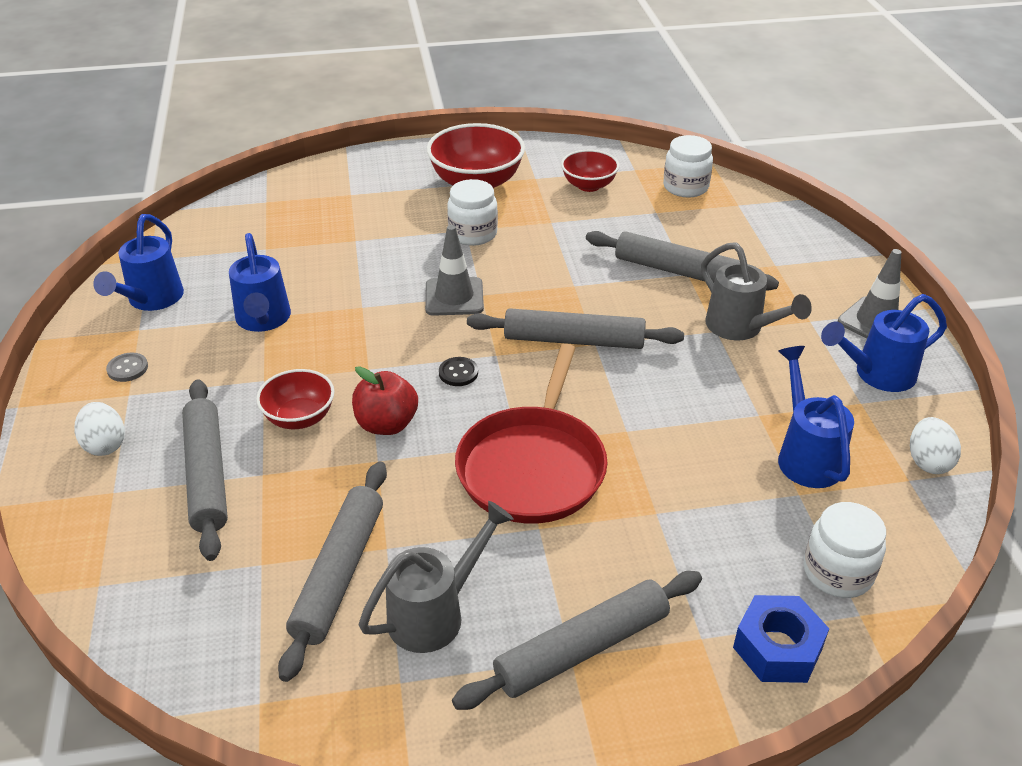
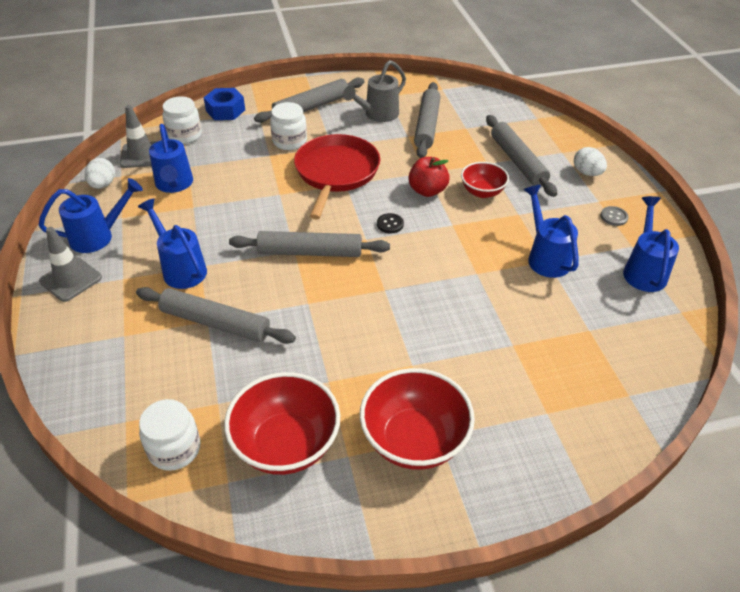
camera: 175 degrees right, 5 degrees up
(454, 297) = (406, 286): grey traffic cone -> grey traffic cone (141, 155)
(473, 234) = (404, 359): white jar -> white jar (289, 141)
(588, 185) = (286, 444): red bowl -> red bowl, size x1.68
(740, 328) = (181, 268): grey watering can -> blue watering can

